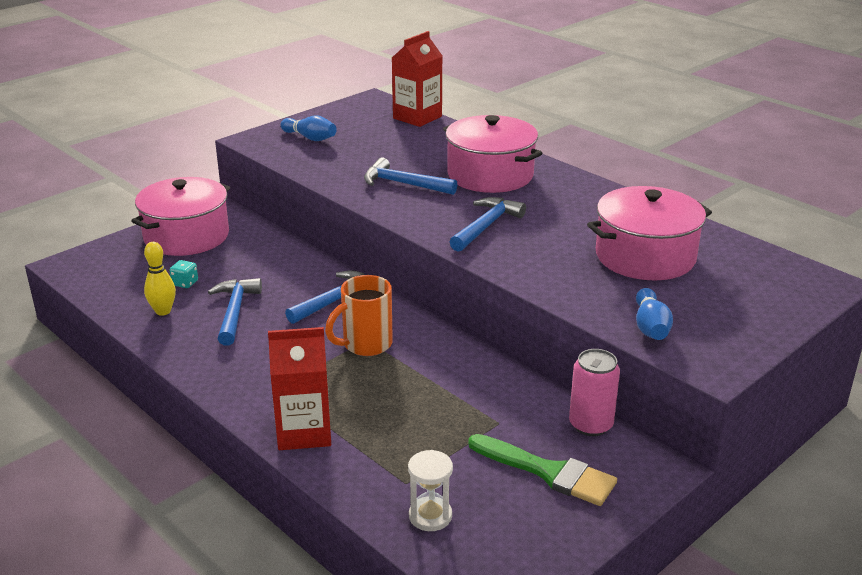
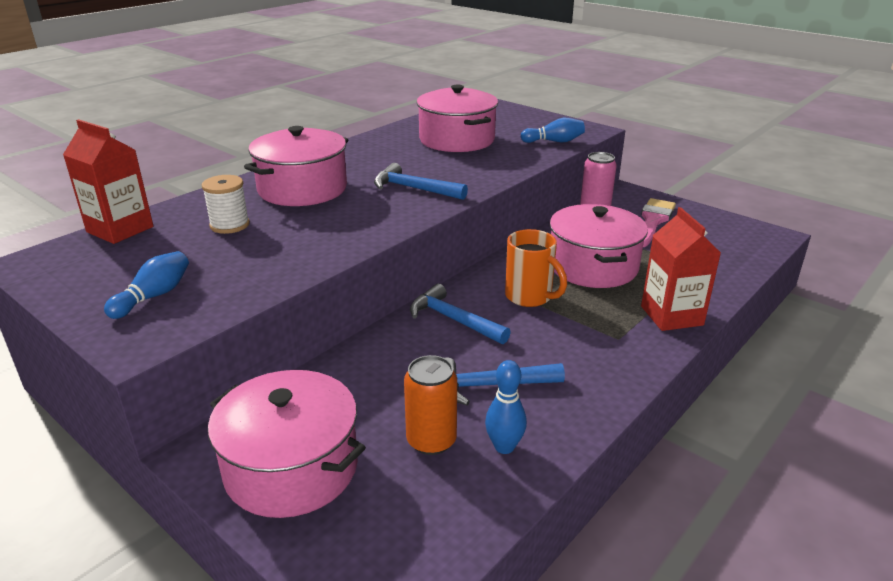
camera: 95 degrees left, 0 degrees up
(163, 311) = (504, 446): yellow bowling pin -> blue bowling pin
(185, 283) = (431, 440): turquoise dice -> orange can
(404, 184) = (318, 227): blue hammer -> none
(417, 151) = (229, 225): none -> white spool
(422, 395) = (593, 266): none -> pink pot
(430, 516) = (725, 257): white hourglass -> none
(548, 472) = (652, 221): green brush -> pink brush

